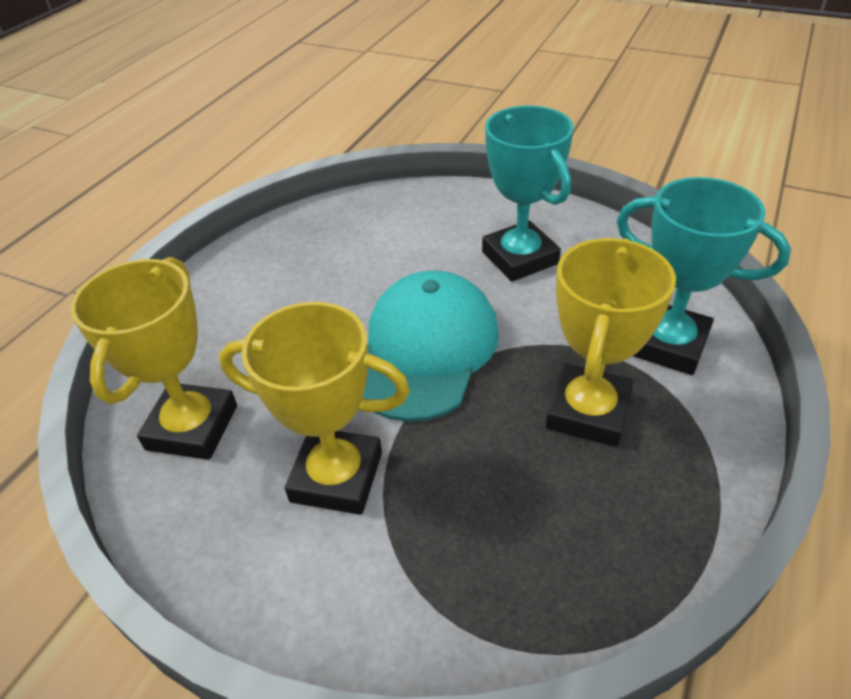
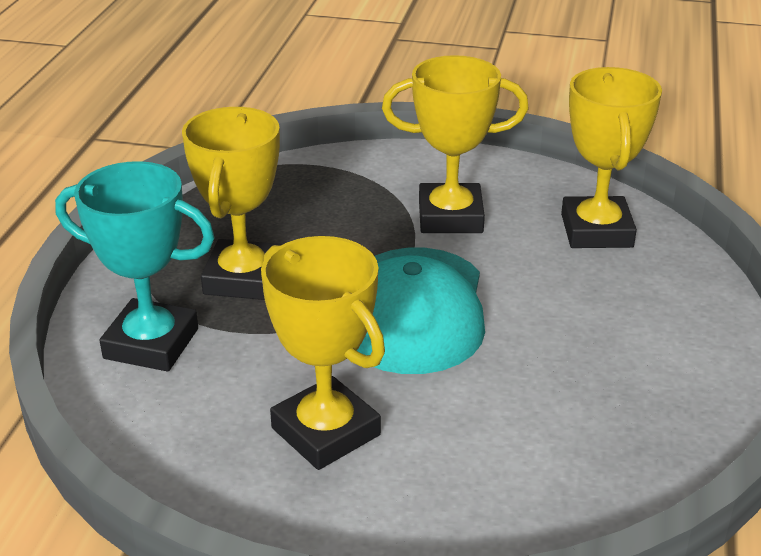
camera: 165 degrees right, 10 degrees down
(519, 258) = (326, 431): turquoise trophy -> yellow trophy

